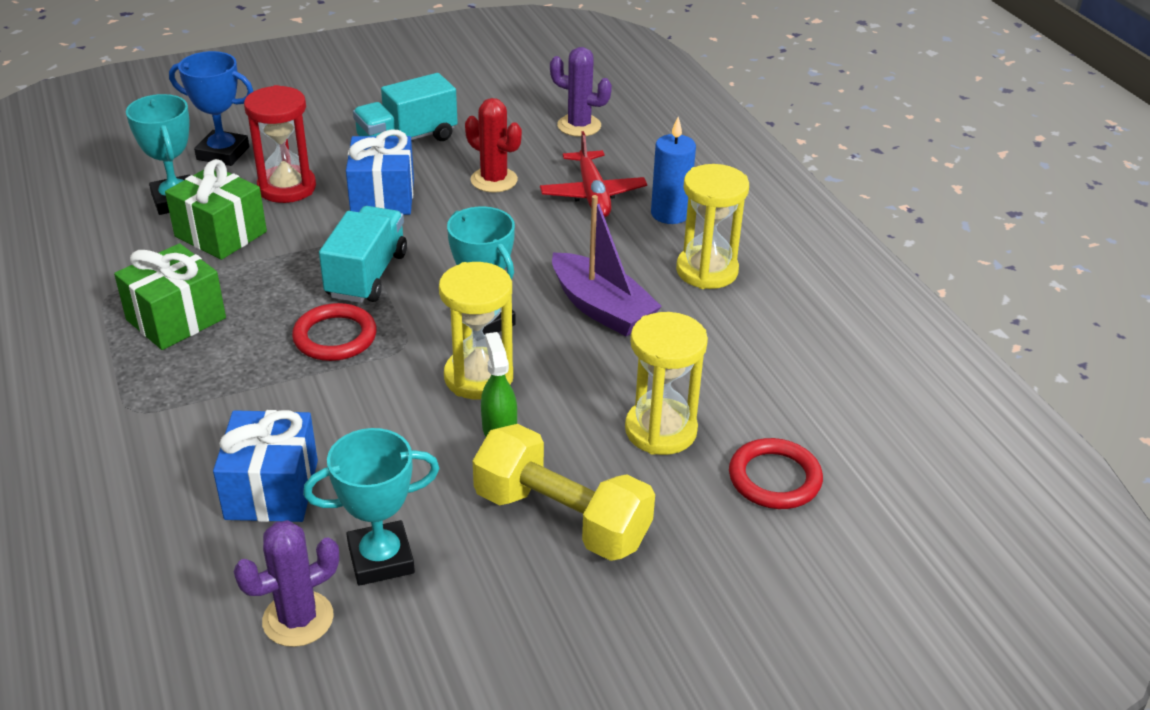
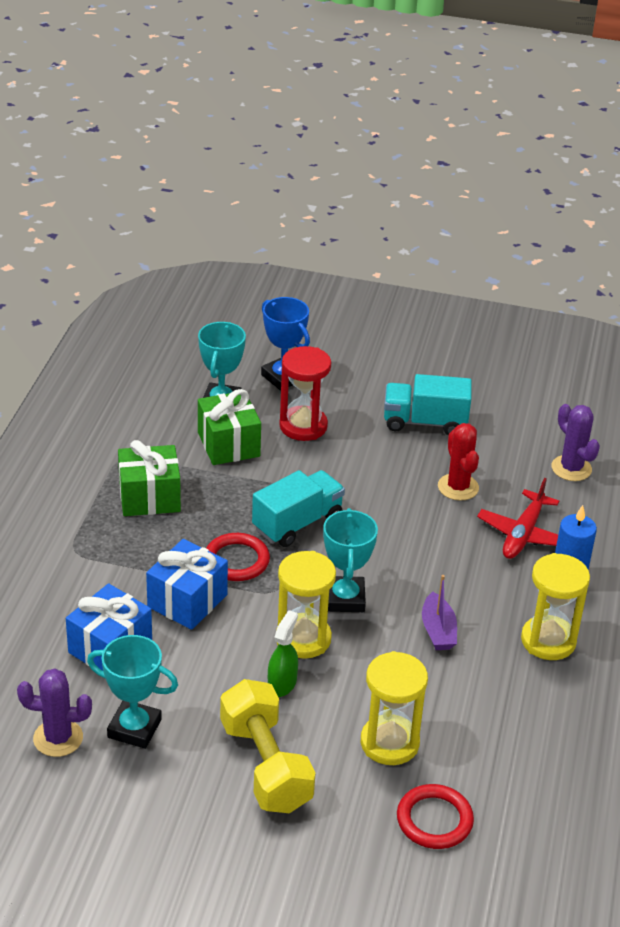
camera: 35 degrees right, 0 degrees up
(383, 197) = (363, 465): blue gift -> blue gift (187, 601)
(601, 308) = (438, 631): purple boat -> purple boat, size x0.64

